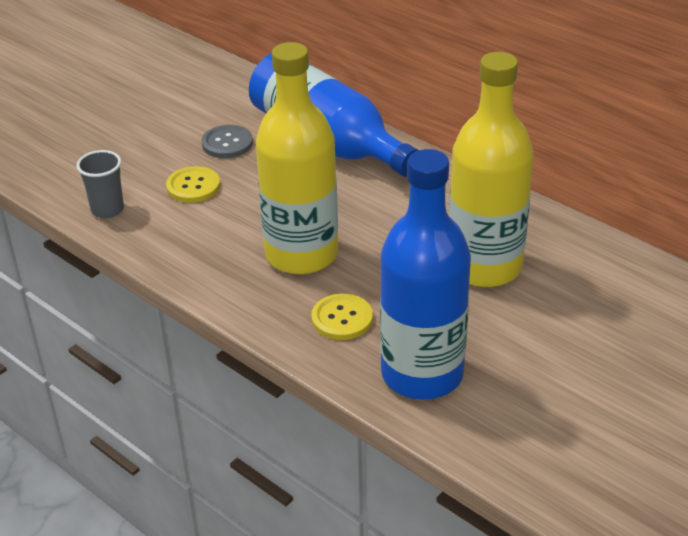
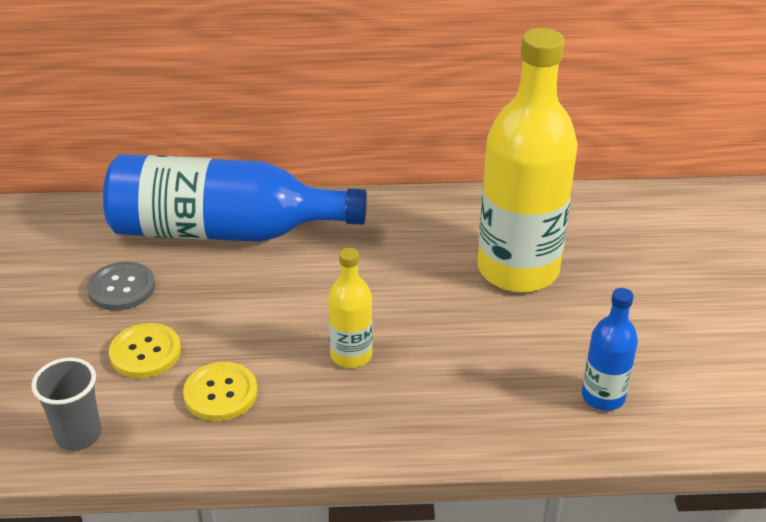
camera: 45 degrees left, 0 degrees up
(301, 254) = (351, 355): yellow bottle -> yellow bottle, size x0.47
(342, 318) = (471, 392): yellow button -> yellow button (220, 393)
(422, 374) = (603, 396): blue bottle -> blue bottle, size x0.47

